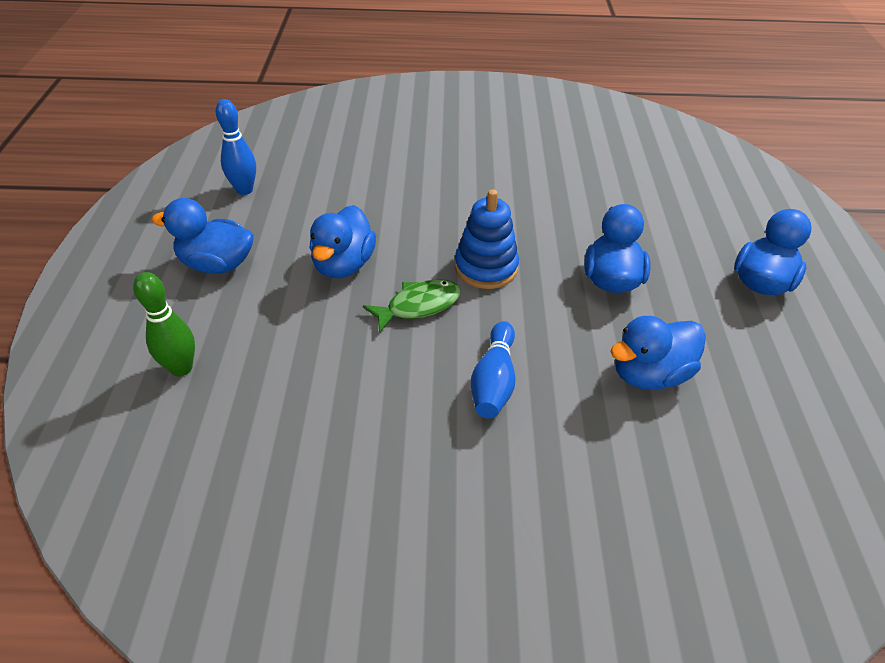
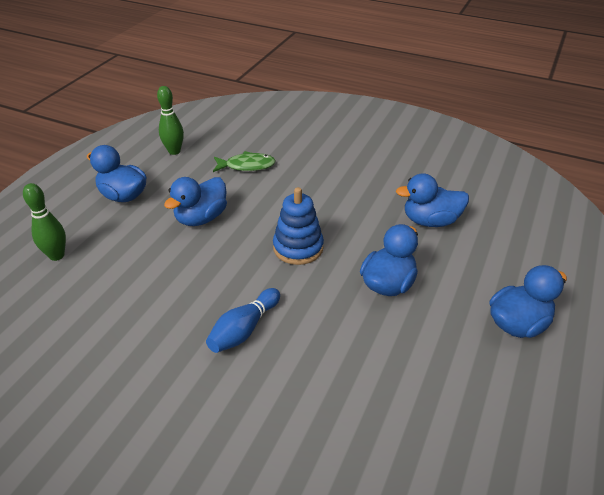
camera: 25 degrees right, 5 degrees down
(244, 190) = (174, 151): blue bowling pin -> green bowling pin
(418, 306) = (231, 261): green fish -> green fish (247, 166)
(649, 374) = (365, 364): blue duck -> blue duck (430, 221)

